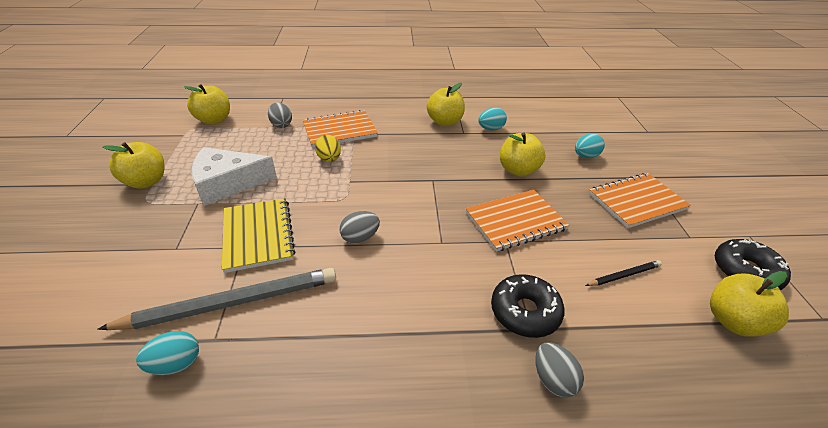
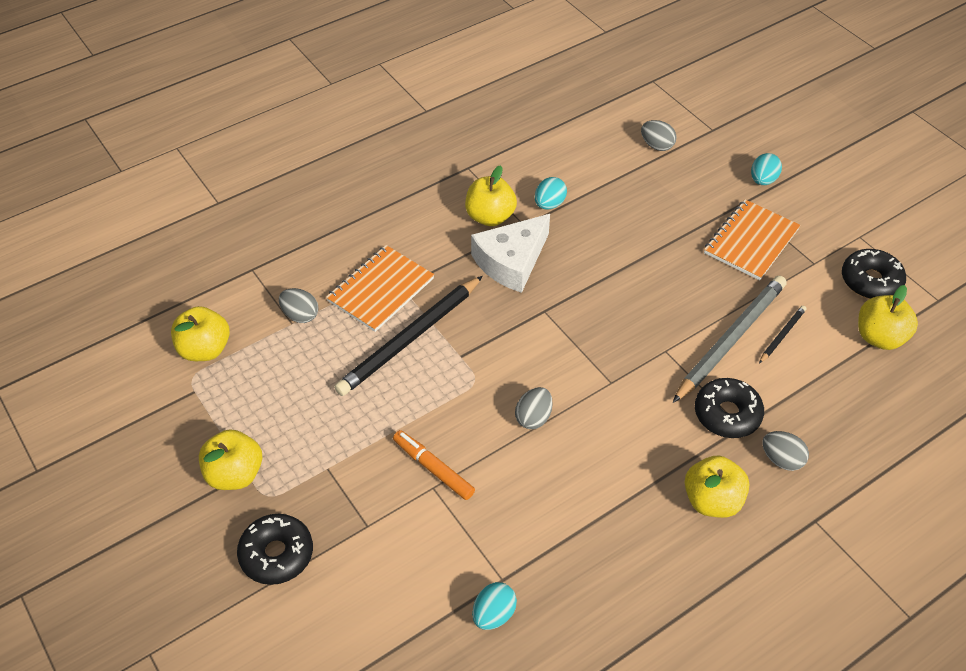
camera: 30 degrees left, 10 degrees up
(105, 236) = (277, 554): none -> black donut
(228, 183) = (332, 428): white cheese -> white cheese (511, 262)
(231, 303) = (482, 543): grey pencil -> grey pencil (730, 340)
(258, 235) = (433, 468): yellow notebook -> orange marker
(329, 159) = (410, 338): yellow egg -> black pencil
(515, 221) = (659, 323): orange notebook -> none
(518, 170) = (619, 254): yellow apple -> yellow apple (712, 500)
(585, 156) = (672, 200): turquoise egg -> turquoise egg (763, 180)
(596, 126) = (656, 146): none -> grey egg

